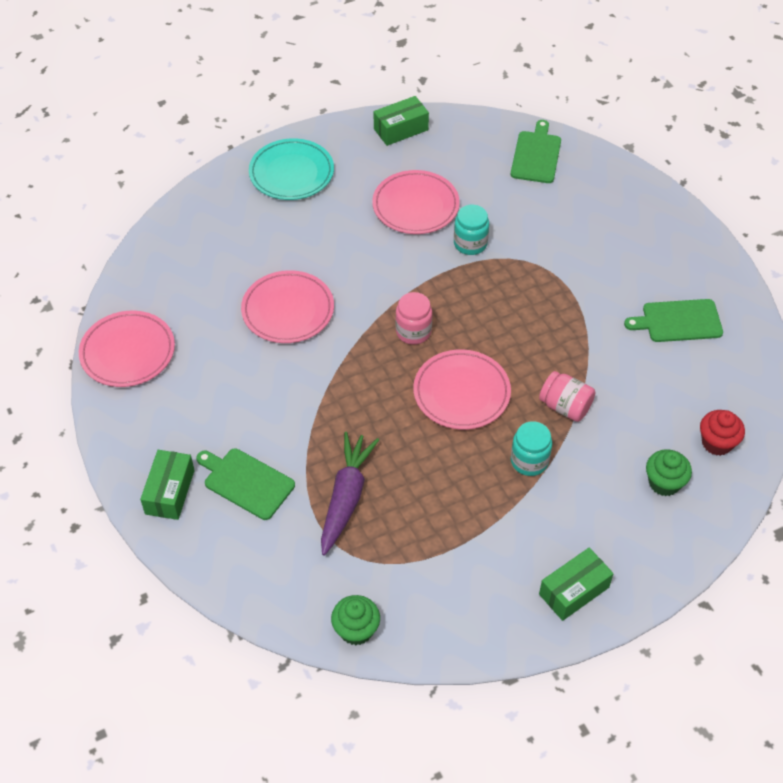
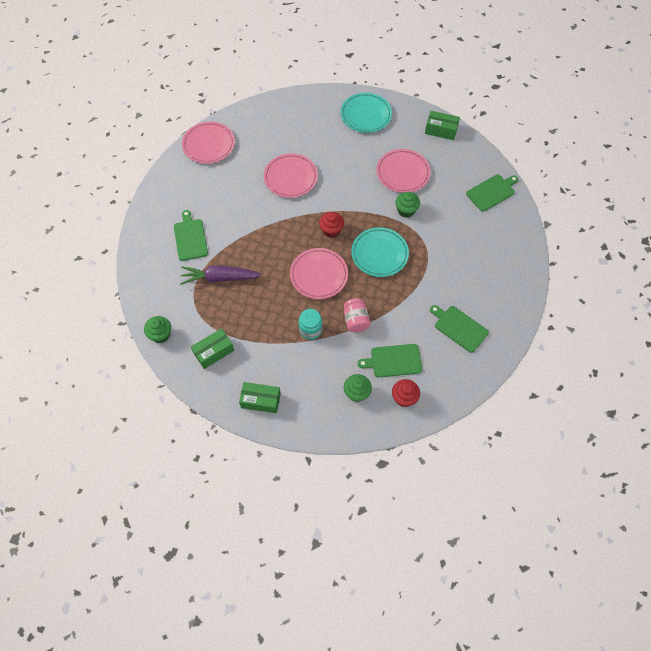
camera: 45 degrees right, 10 degrees up
(170, 492) = (159, 217): green box -> green box (214, 352)
(346, 497) = (219, 278): purple carrot -> purple carrot turned 150 degrees counterclockwise
(413, 332) = (331, 230): pink jar -> red cupcake
(470, 244) = (406, 210): turquoise jar -> green cupcake
(500, 313) = (379, 254): none -> turquoise plate
(658, 414) = (393, 361): none -> green cutting board

